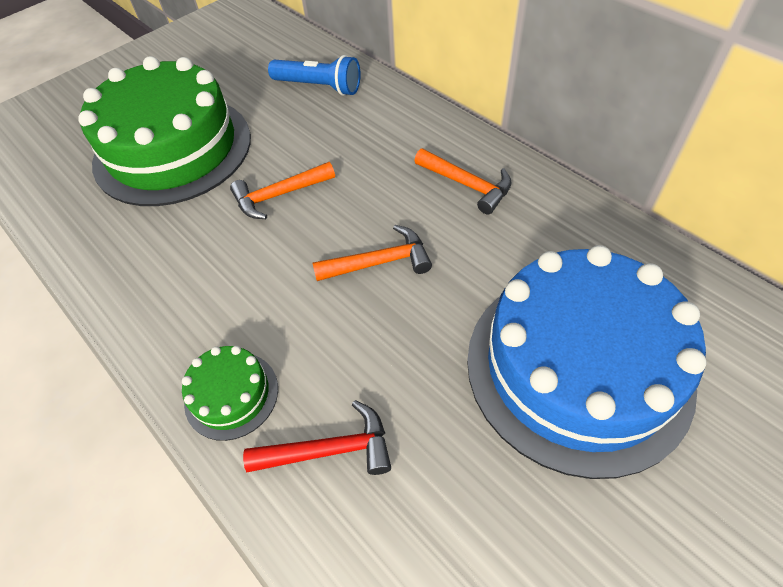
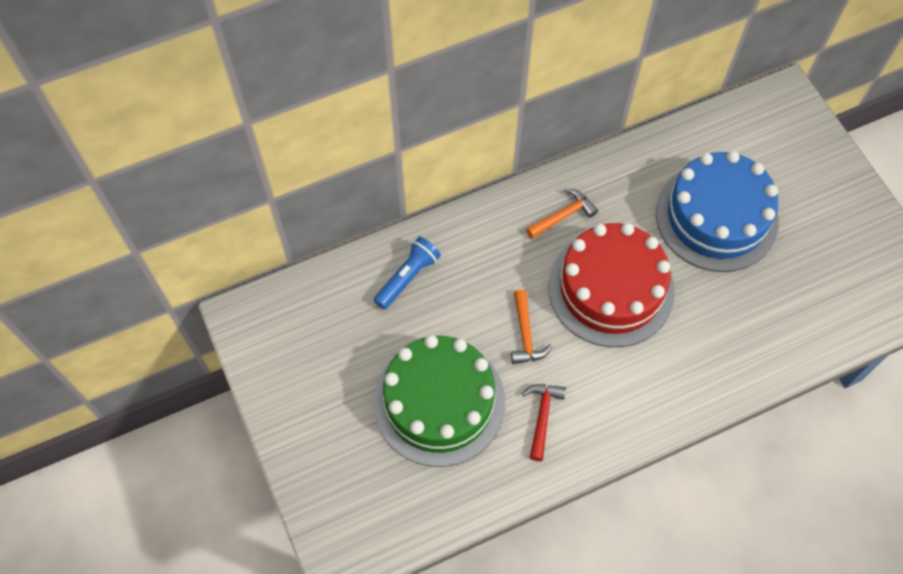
camera: 75 degrees left, 10 degrees up
(231, 395) = (681, 393): green cake -> none
(330, 450) = (729, 350): red hammer -> red hammer (542, 416)
(379, 262) = (611, 288): orange hammer -> red cake

